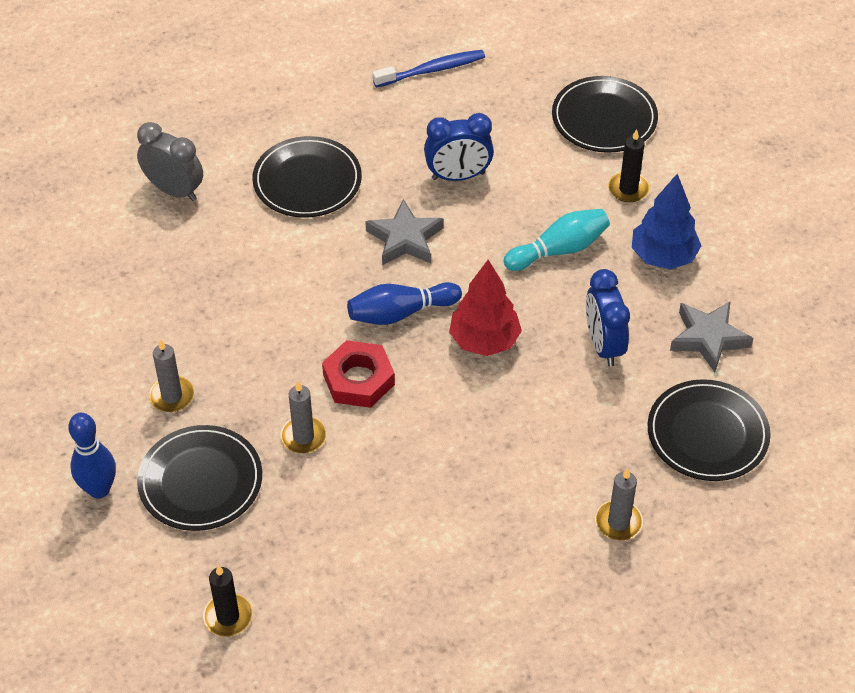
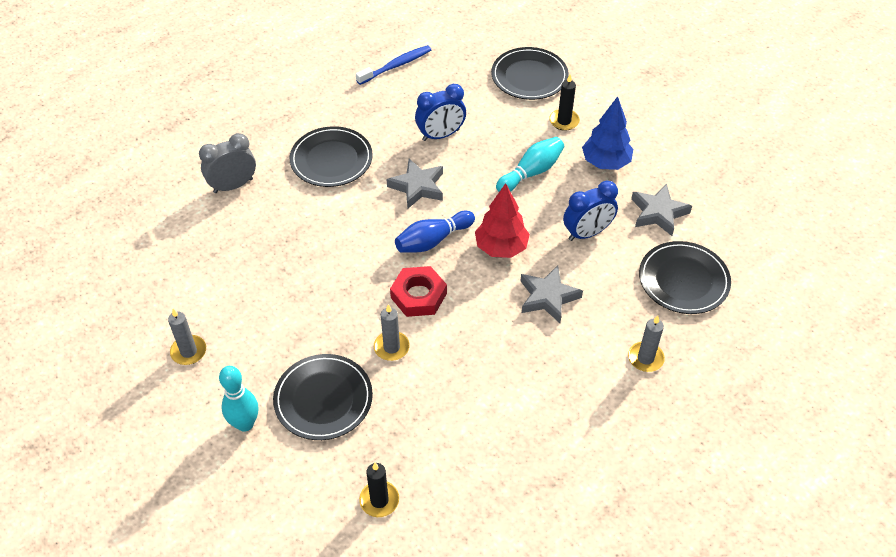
camera: 15 degrees left, 0 degrees up
(99, 489) = (245, 424): blue bowling pin -> turquoise bowling pin
(172, 396) = (280, 339): grey candle -> grey candle (188, 351)
(174, 190) = (233, 185): grey clock -> grey clock turned 45 degrees counterclockwise
(521, 417) = (548, 297): none -> grey star
(603, 345) = (587, 233): blue clock -> blue clock turned 90 degrees counterclockwise

